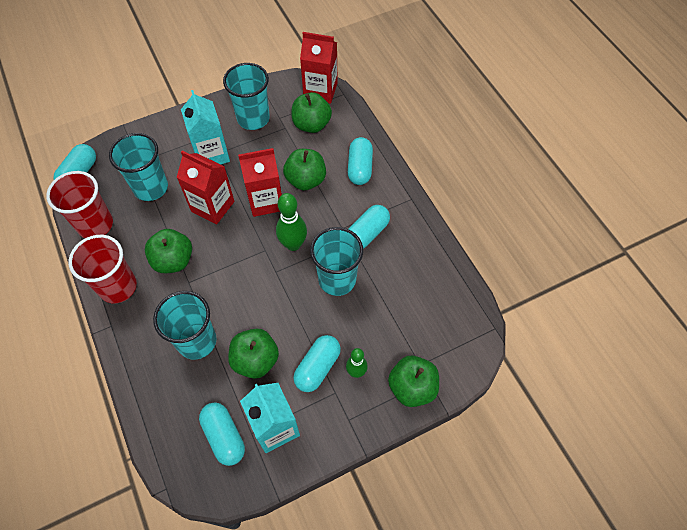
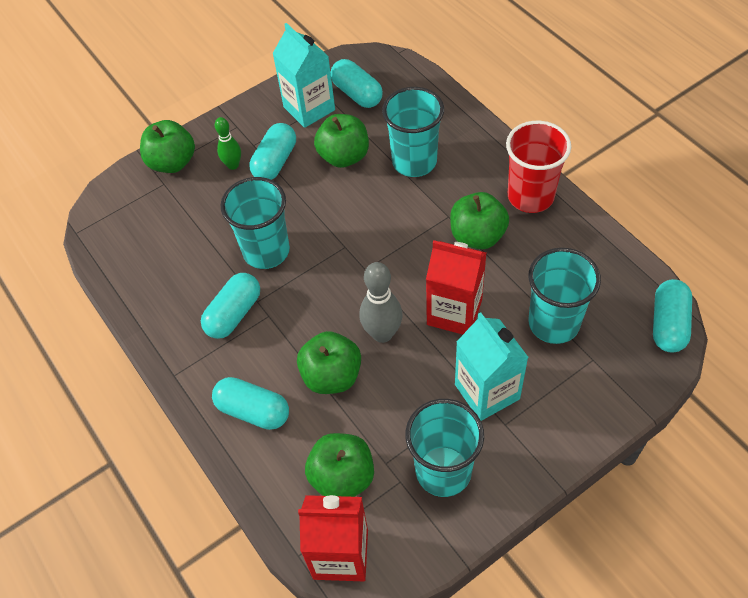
camera: 175 degrees right, 5 degrees down
(95, 225) = (601, 260): red cup -> none
(265, 201) = (382, 333): red carton -> grey bowling pin
(293, 244) = (330, 282): green bowling pin -> none
(360, 168) = (253, 411): turquoise capsule -> turquoise capsule turned 60 degrees counterclockwise

